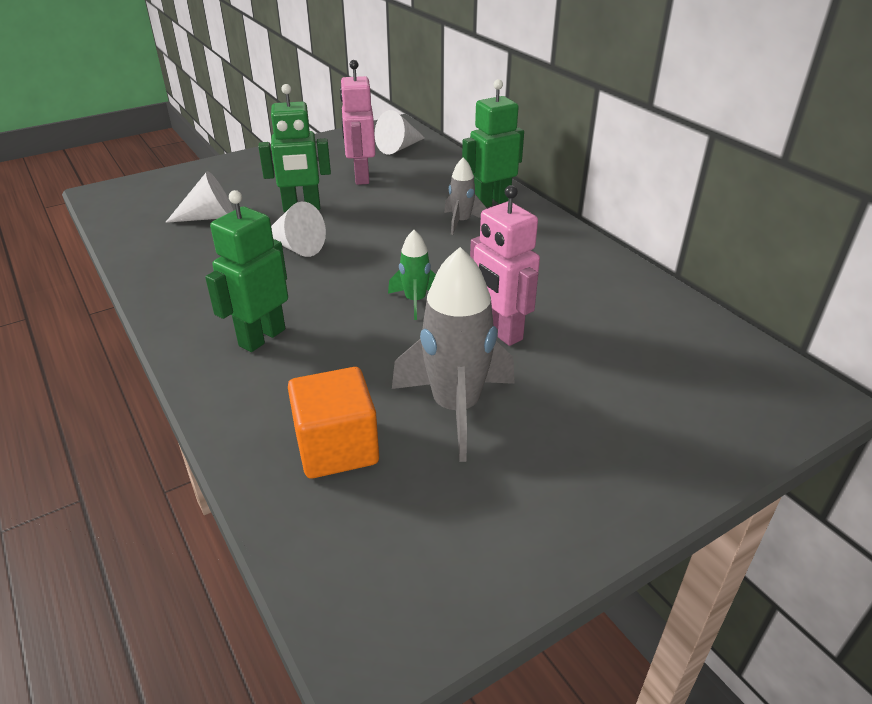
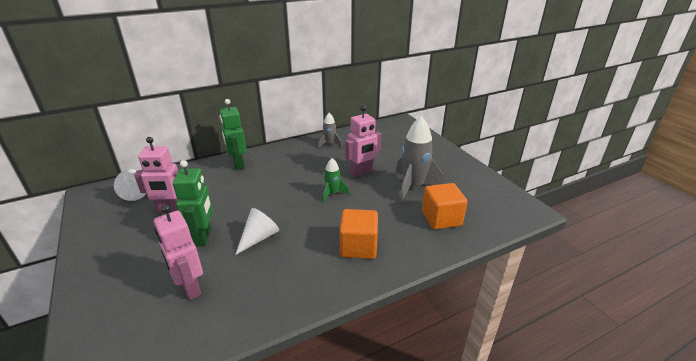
camera: 85 degrees left, 5 degrees down
(209, 217) = (190, 288): white cone -> pink robot
(262, 337) = (358, 247): green robot -> orange cube
(461, 222) = (257, 175): grey rocket -> grey rocket (329, 144)

